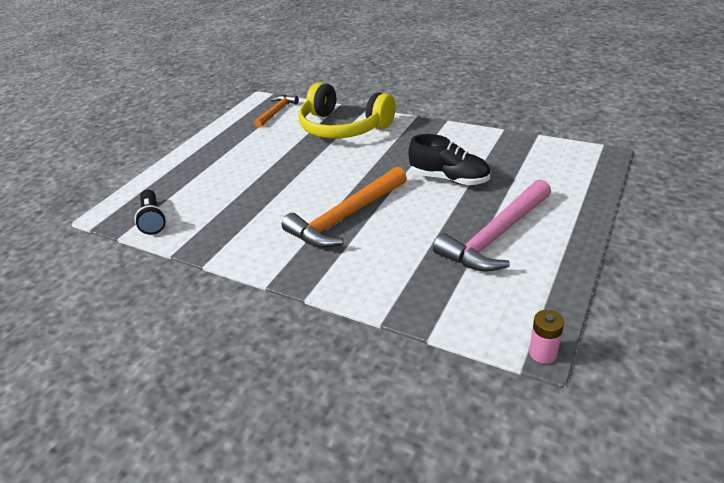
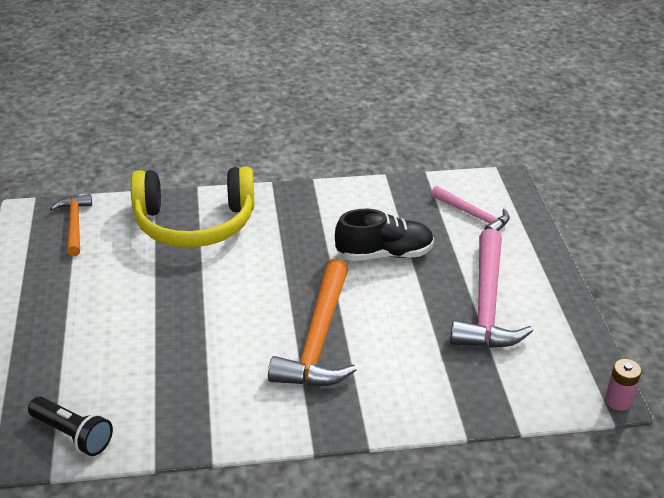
camera: 40 degrees left, 0 degrees up
(548, 172) = (473, 215): none -> pink hammer

